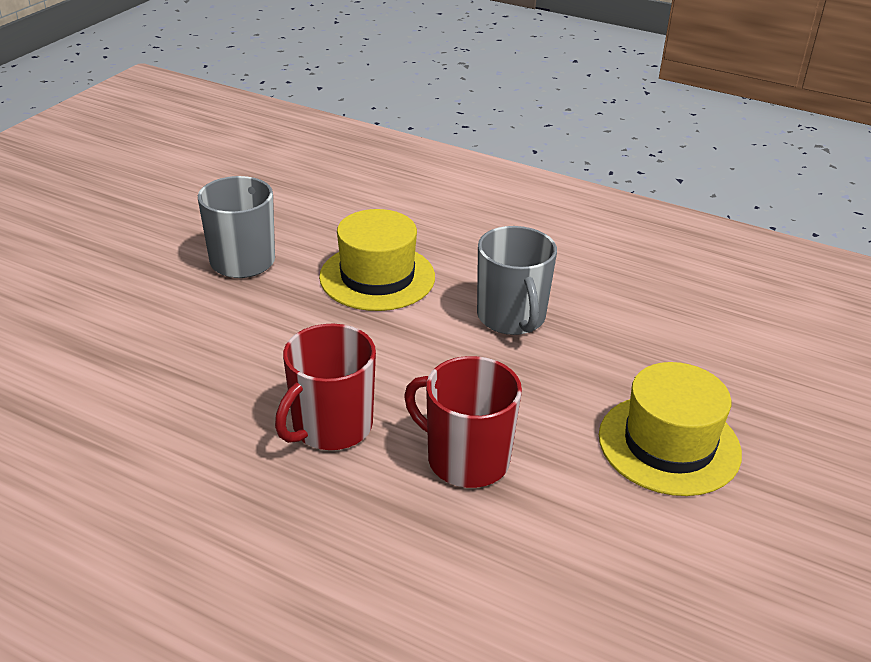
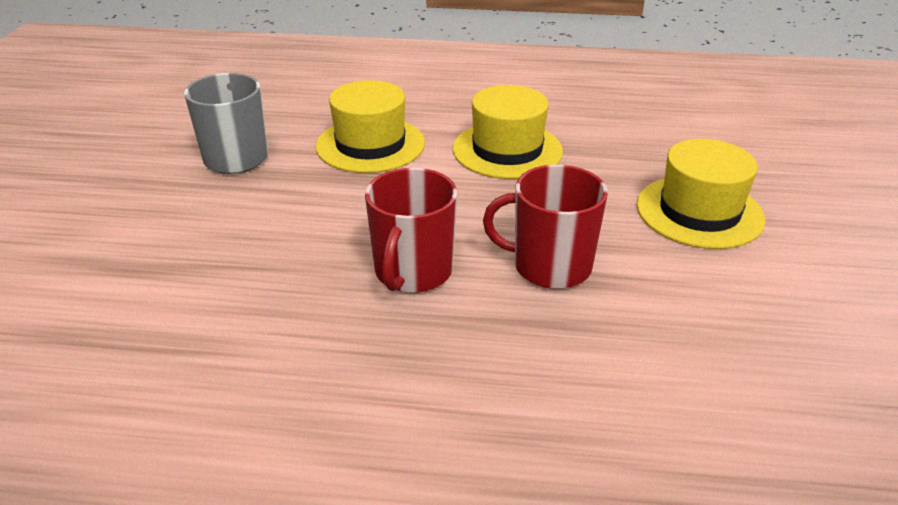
camera: 20 degrees left, 0 degrees up
(511, 317) = (507, 150): grey mug -> yellow hat

